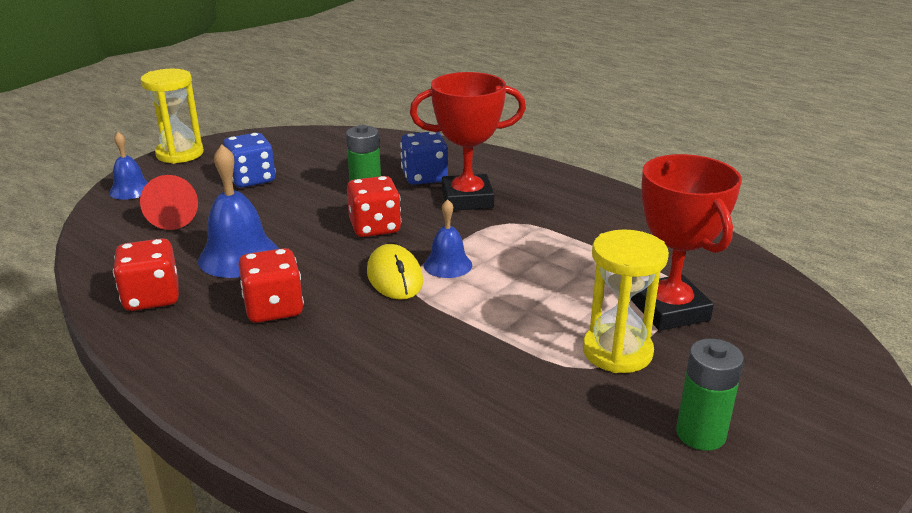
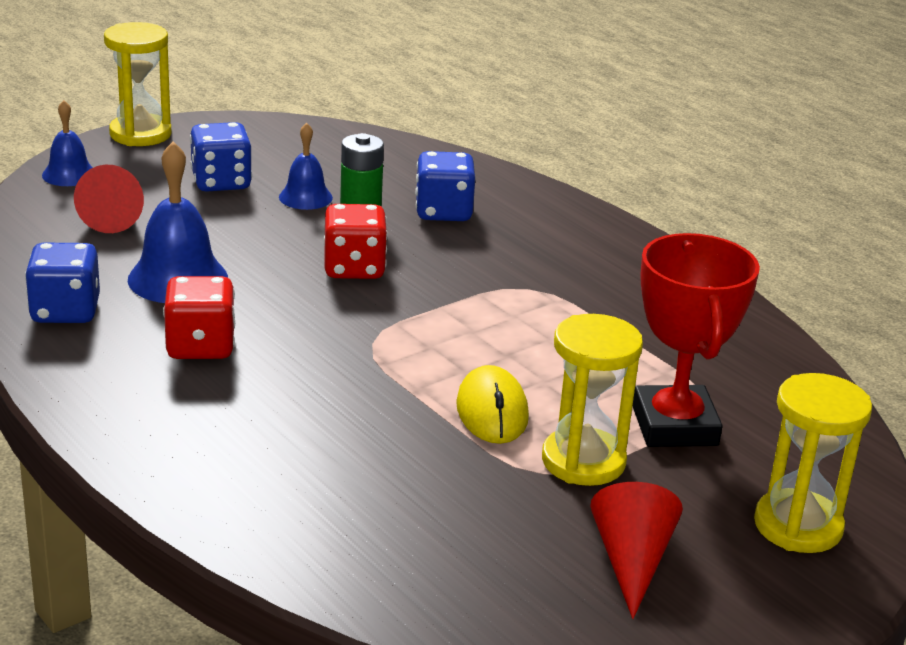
camera: 10 degrees right, 0 degrees up
(152, 297) = (65, 311): red dice -> blue dice
(394, 277) = (355, 333): yellow mouse -> yellow mouse (492, 411)
(447, 265) = (425, 328): blue bell -> blue bell (305, 197)
(467, 199) = (486, 249): red trophy -> none
(700, 434) = (632, 561): green battery -> red cone
(806, 376) = (798, 526): none -> yellow hourglass

